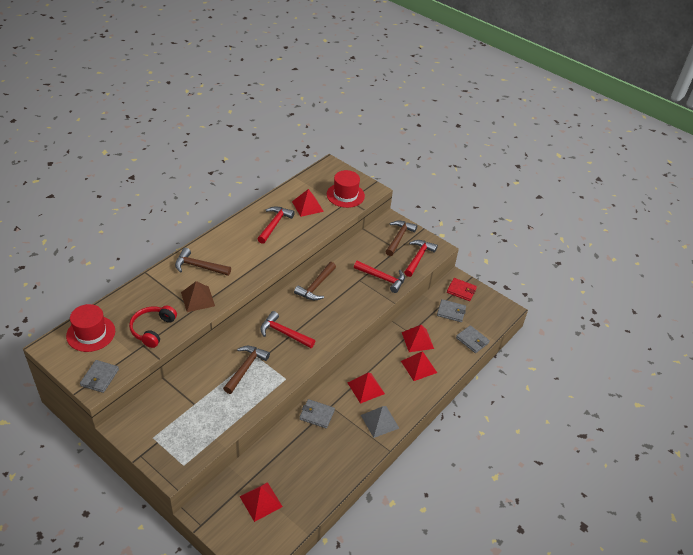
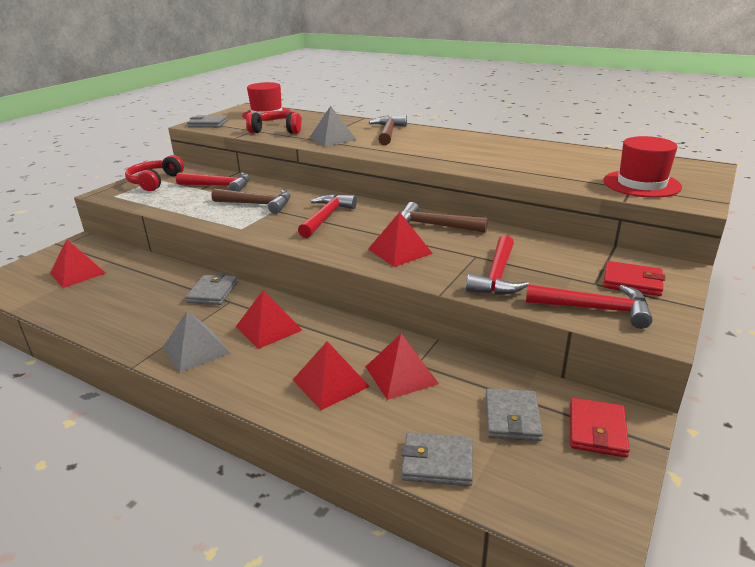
camera: 85 degrees right, 15 degrees down
(159, 438) = (155, 181): none -> red headphones
(198, 299) = (332, 139): brown pyramid -> grey pyramid
(274, 224) = (506, 153): red hammer -> red hammer (219, 186)
(307, 206) = (573, 165): red pyramid -> red pyramid (400, 251)
(399, 238) = (632, 282): brown hammer -> red wallet
(472, 340) = (437, 462): grey wallet -> grey wallet turned 60 degrees clockwise

